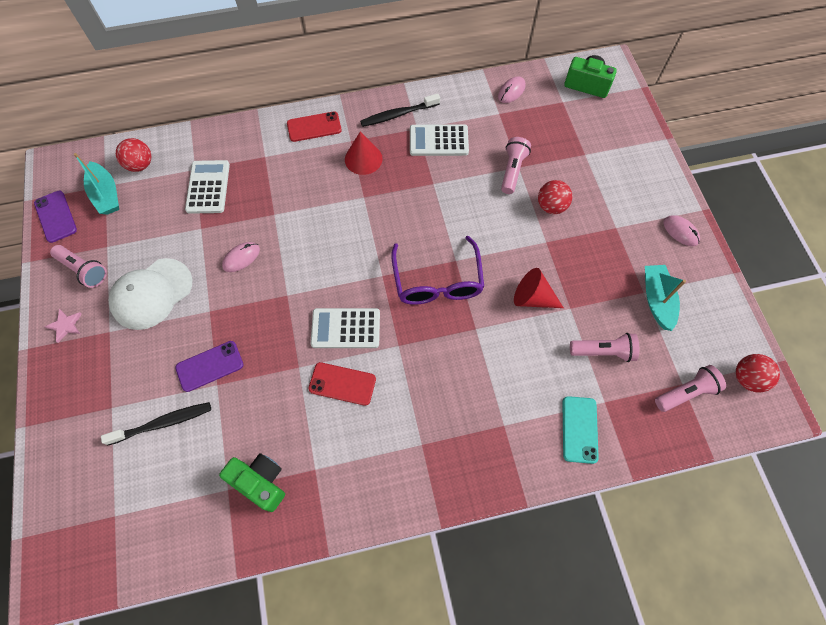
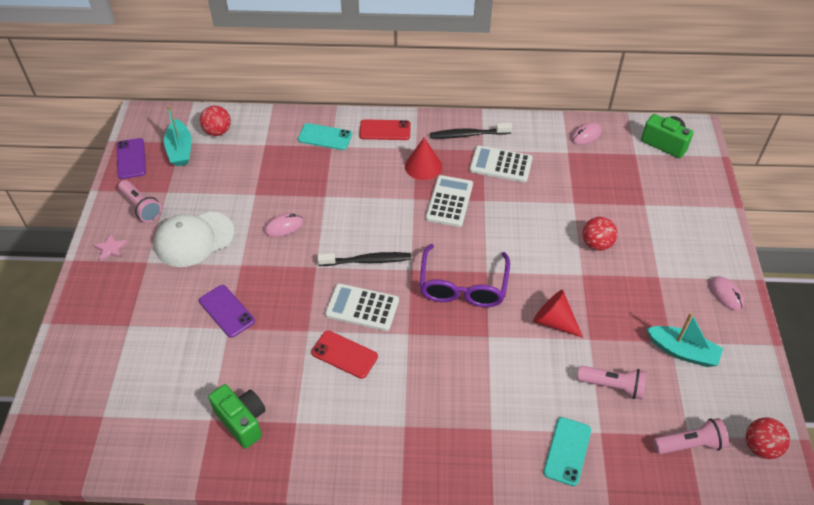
camera: 15 degrees right, 15 degrees down
(163, 423) = (170, 349): black toothbrush -> black toothbrush (367, 261)
(208, 187) = (272, 161): white calculator -> white calculator (449, 201)
(210, 366) = (227, 311): purple phone -> purple phone turned 60 degrees clockwise
(255, 147) = (325, 137): none -> turquoise phone
(512, 170) = (566, 205): pink flashlight -> none
(656, 300) = (682, 351): turquoise boat -> turquoise boat turned 105 degrees clockwise

